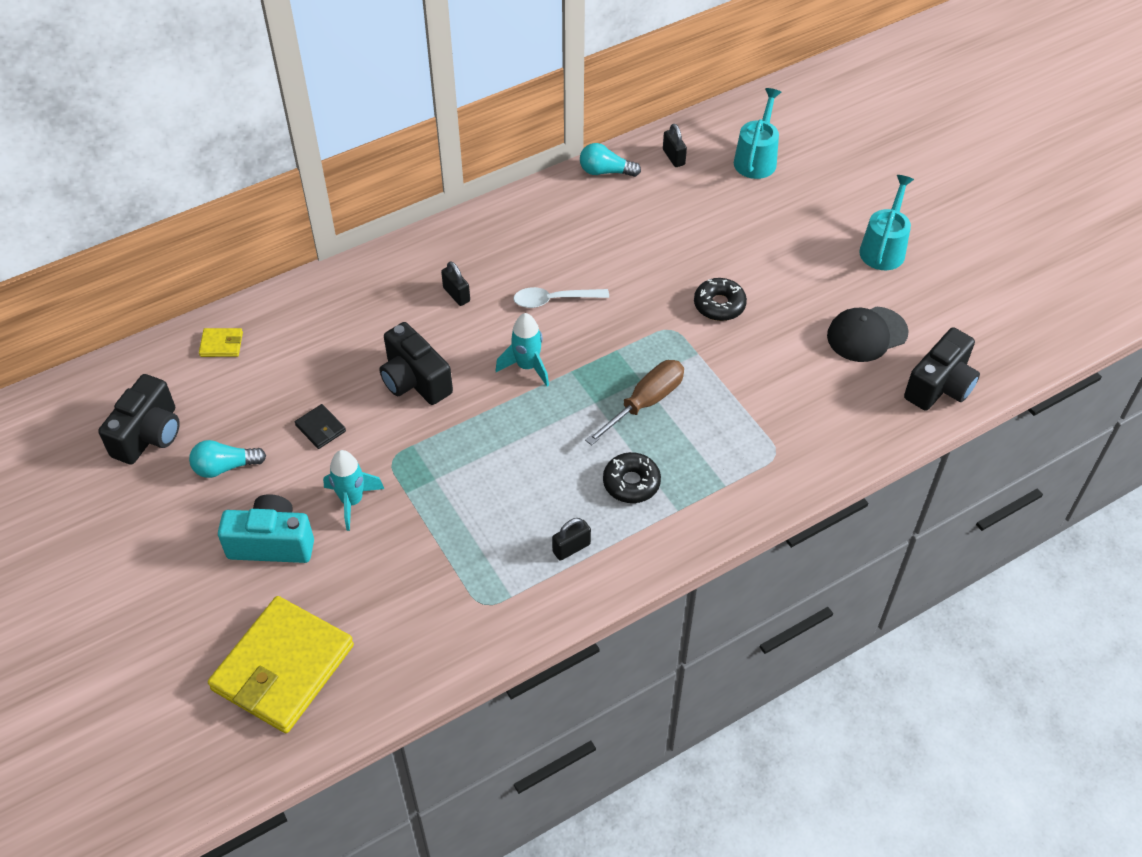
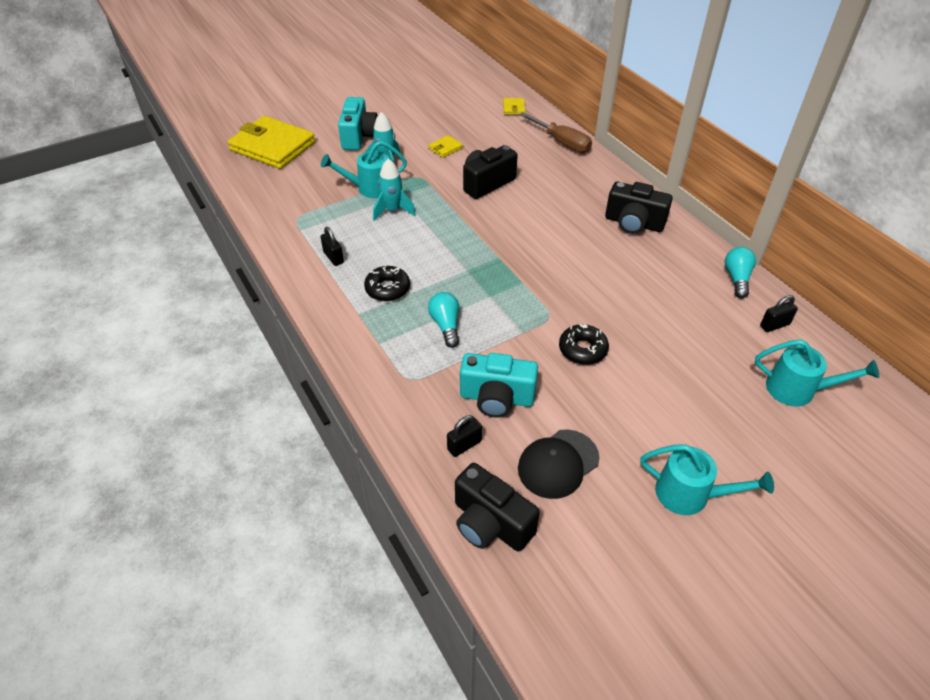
camera: 90 degrees right, 5 degrees down
(149, 435) = (442, 91): black camera -> black camera (633, 223)
(225, 467) = (417, 117): turquoise light bulb -> turquoise light bulb (446, 325)
(320, 428) = (445, 148): black wallet -> yellow wallet
(415, 518) = (369, 188): none -> turquoise watering can
(456, 294) = (571, 199): black padlock -> black padlock (464, 445)
(527, 366) = (502, 235): turquoise rocket -> turquoise rocket (393, 210)
(554, 300) = (573, 248): white spoon -> none
(645, 403) = (467, 298): brown screwdriver -> brown screwdriver (561, 142)
(793, 378) = (496, 398): none -> turquoise camera
(867, 334) = (558, 464): black cap -> black cap turned 105 degrees counterclockwise

